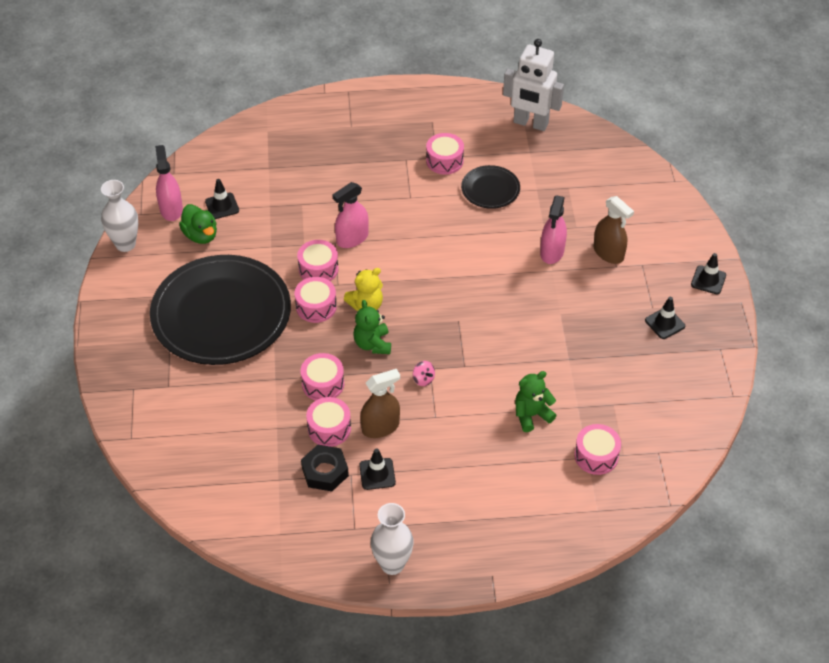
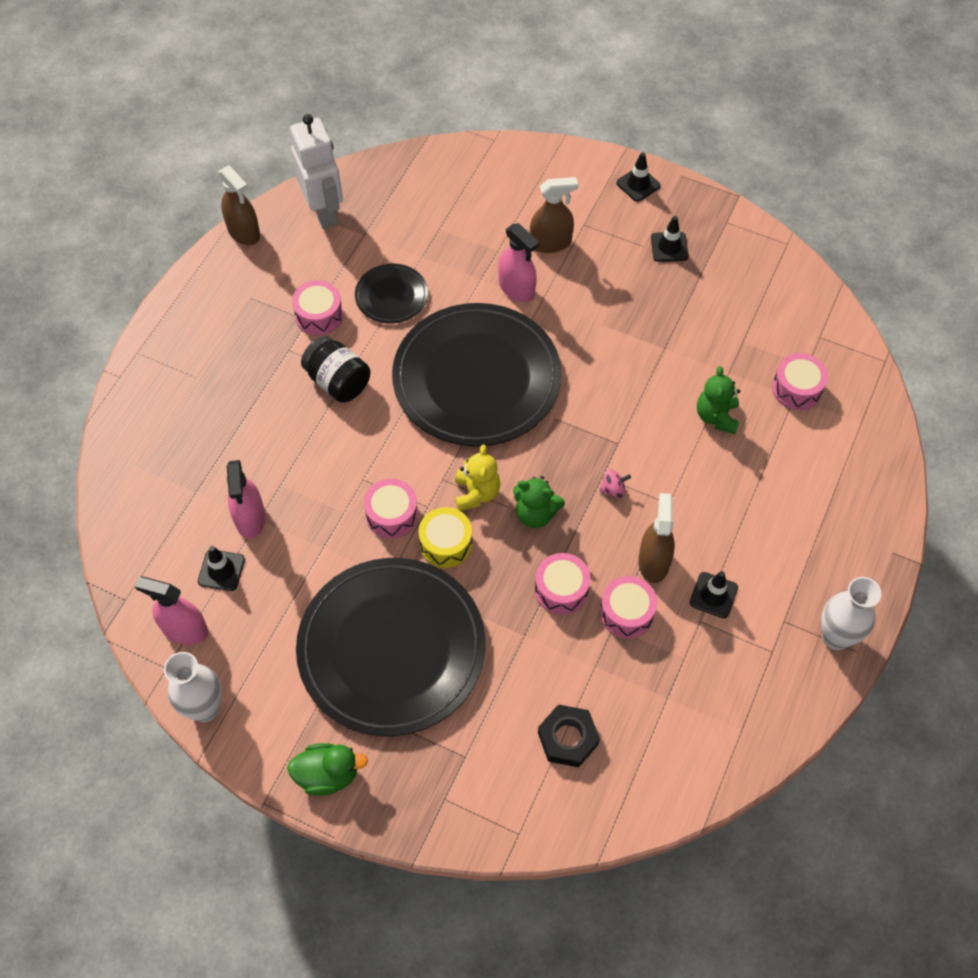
camera: 60 degrees left, 10 degrees up
(200, 235) = (252, 615): green duck -> green duck (328, 774)
(316, 306) = (446, 544): pink drum -> yellow drum
(325, 472) = (683, 645): black nut -> black nut (568, 738)
(352, 238) = (370, 459): pink spray bottle -> pink spray bottle (250, 518)
(400, 195) = (338, 381): none -> black jar
(458, 264) = (476, 378): none -> black plate
(480, 93) = (244, 232): none -> brown spray bottle
(530, 123) = (324, 212): white robot -> white robot turned 75 degrees counterclockwise

